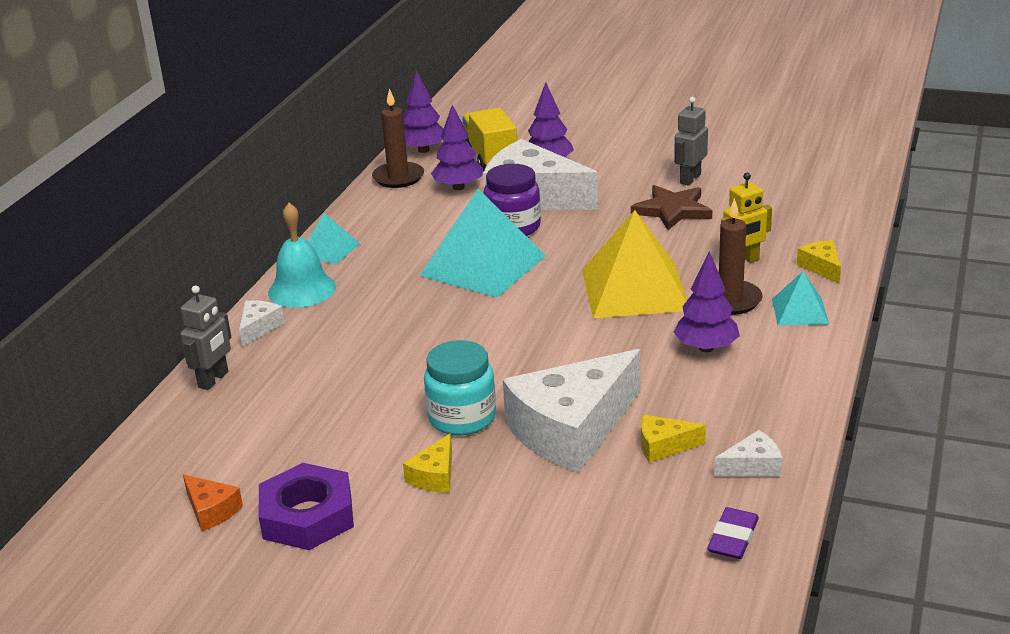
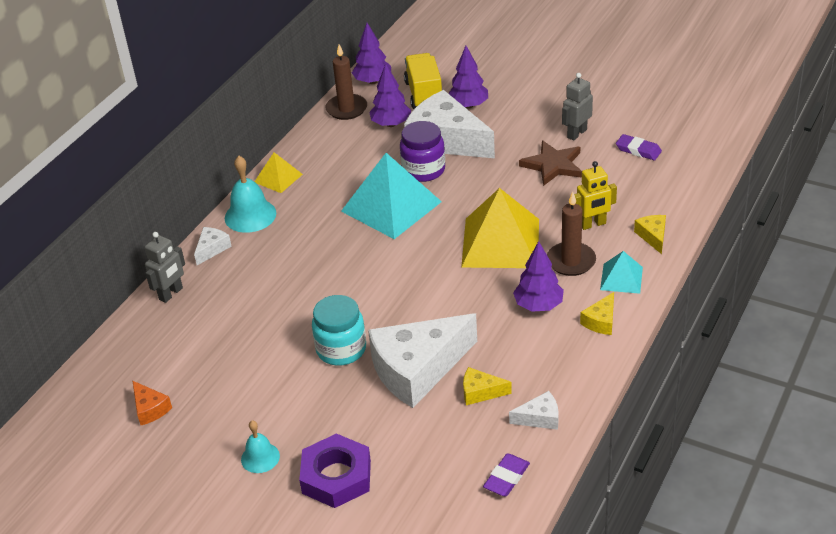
camera: 10 degrees right, 10 degrees up
(307, 516) = (215, 422): purple nut -> purple nut (336, 476)
(329, 250) = (278, 178): turquoise pyramid -> yellow pyramid
(383, 551) = (260, 457): none -> turquoise bell
(434, 476) = (310, 398): yellow cheese -> yellow cheese (601, 321)
(770, 188) = (638, 150): none -> purple eraser

